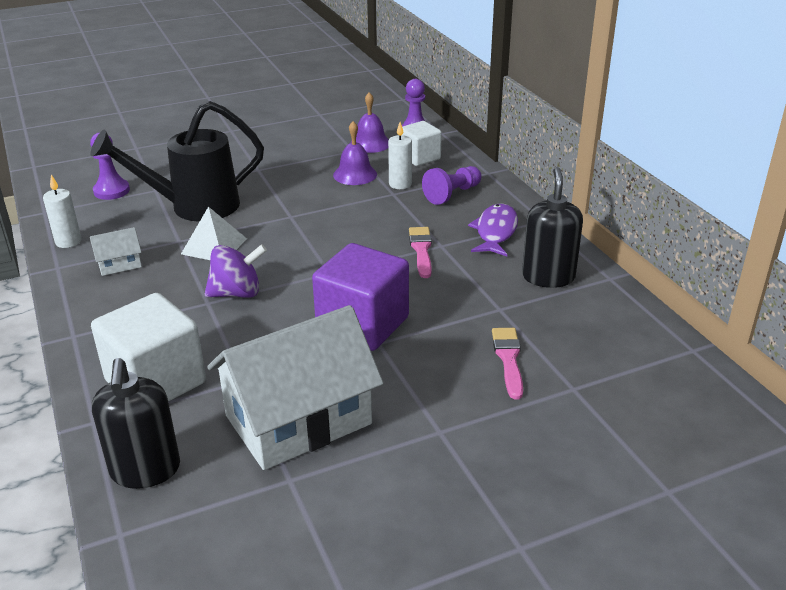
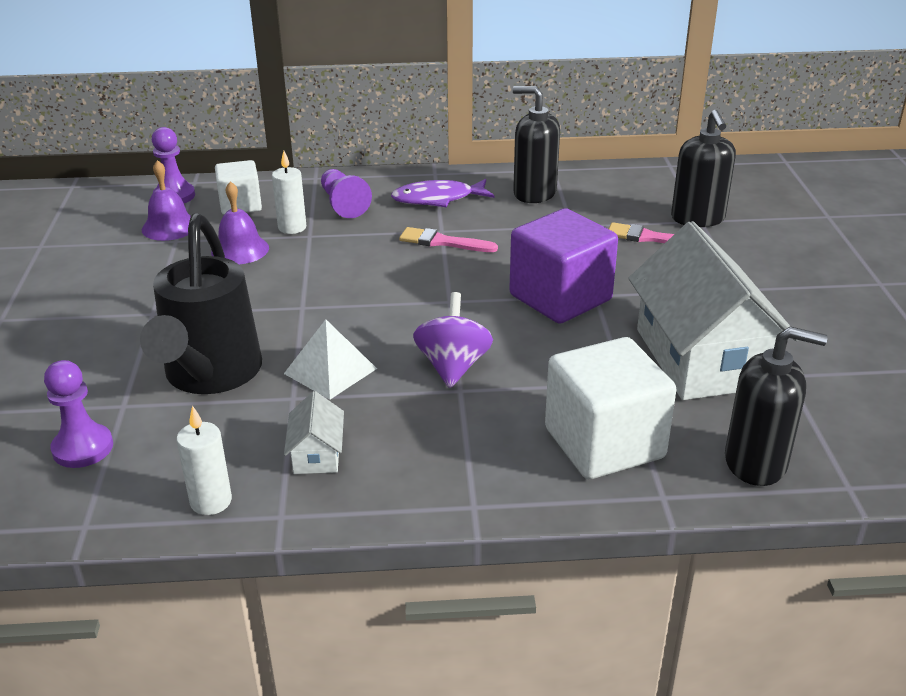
camera: 70 degrees left, 0 degrees up
(495, 232) = (438, 199): purple fish -> purple fish turned 45 degrees counterclockwise
(576, 385) = (698, 218): none -> black soap dispenser

